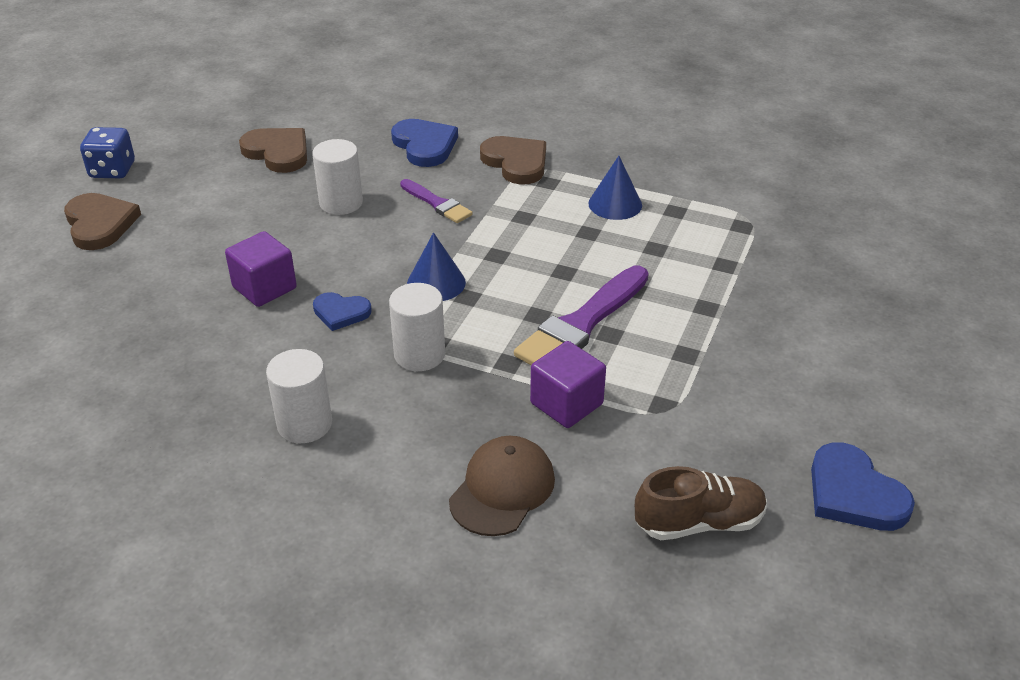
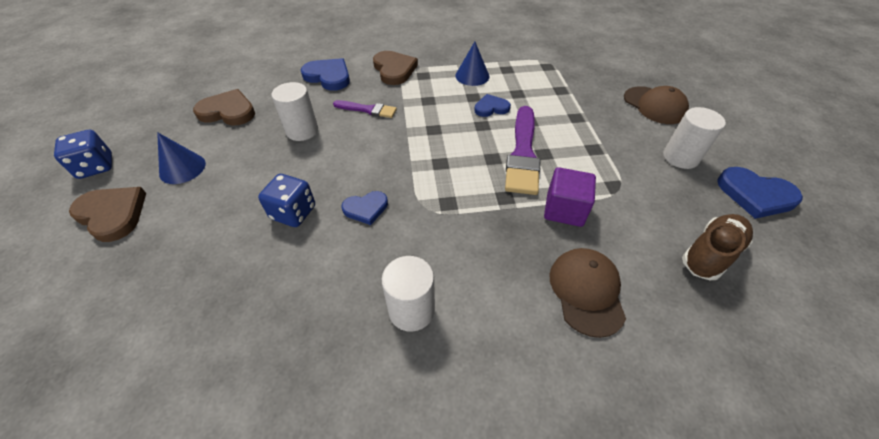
camera: 30 degrees left, 10 degrees up
(264, 288) = (293, 213): purple cube -> blue dice
(419, 354) = (445, 216): white cylinder -> white cylinder (680, 157)
(436, 283) = (412, 162): blue cone -> blue cone (182, 168)
(516, 162) = (394, 70): brown heart -> brown heart turned 45 degrees clockwise
(598, 254) = (491, 108): none -> blue heart
(847, 333) = (654, 105): none -> brown cap

